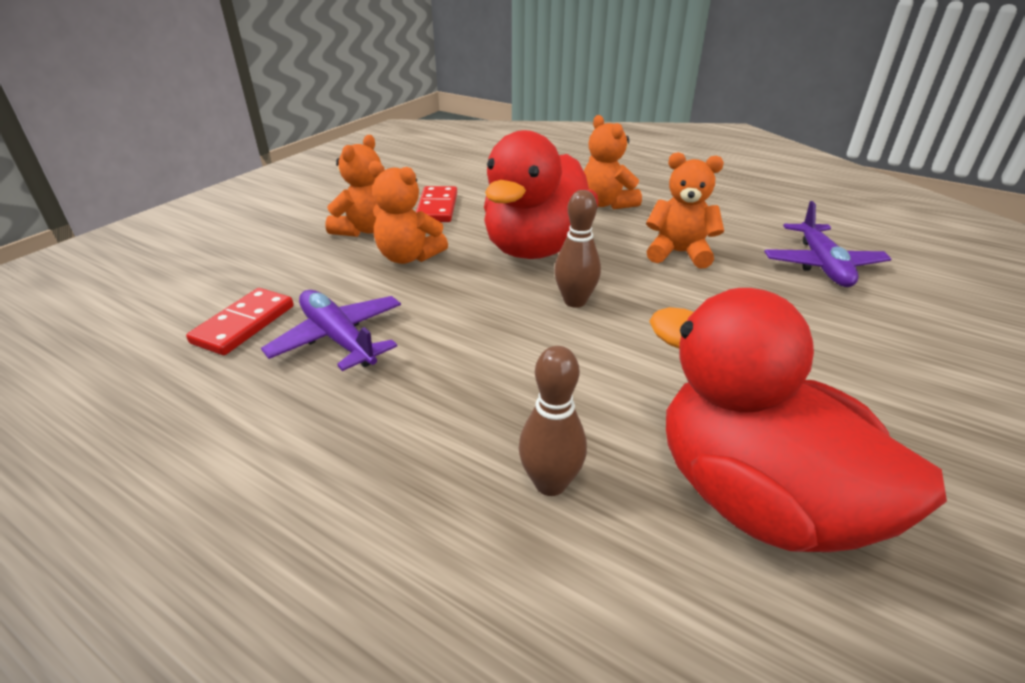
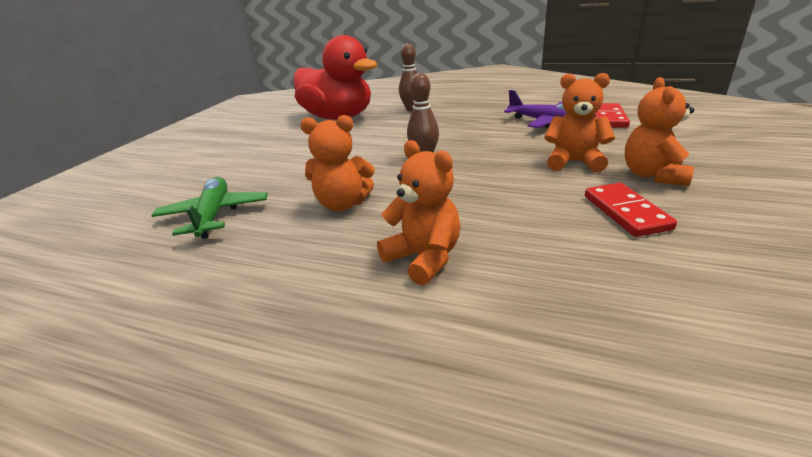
camera: 170 degrees right, 5 degrees down
(536, 248) = (474, 186): red duck -> none
(822, 265) = (214, 215): purple plane -> green plane

